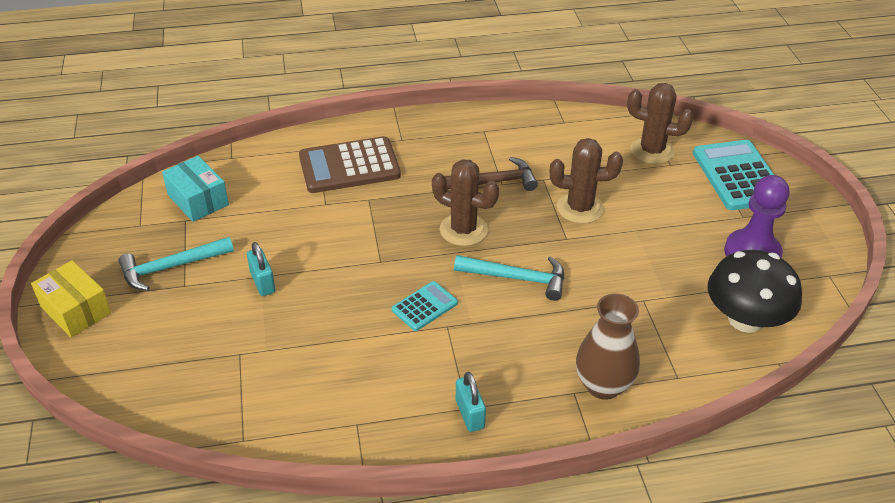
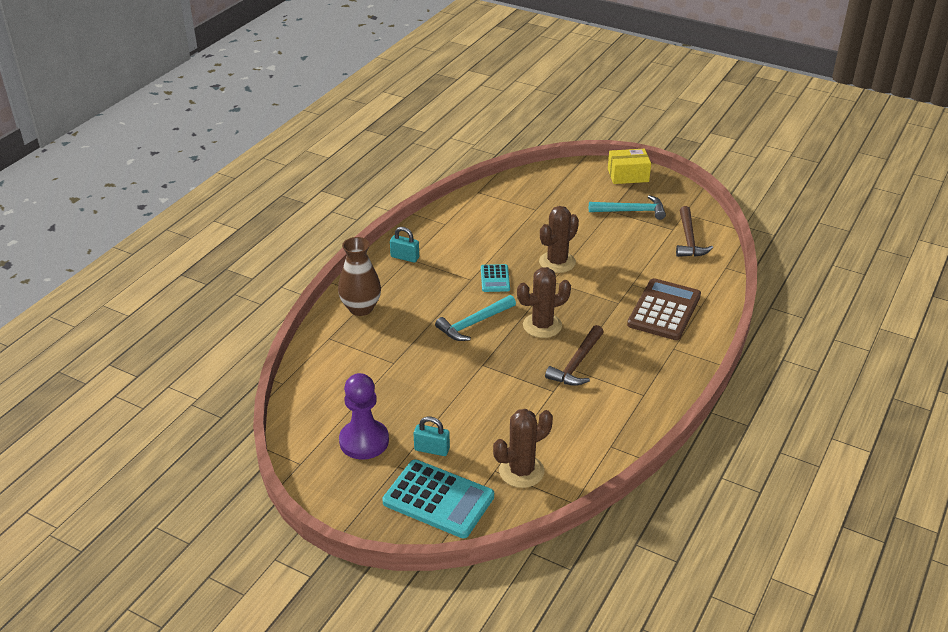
camera: 130 degrees right, 5 degrees down
(171, 267) = (631, 211): turquoise hammer -> turquoise hammer turned 75 degrees clockwise
(198, 200) = (689, 239): turquoise box -> brown hammer
(262, 282) = (582, 235): turquoise padlock -> turquoise padlock (432, 449)
(580, 208) = (503, 389): brown cactus -> brown cactus (557, 262)
(745, 319) = (325, 394): black mushroom -> none

